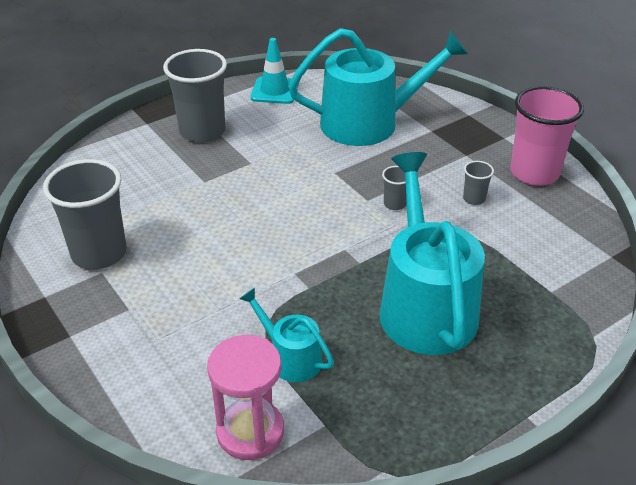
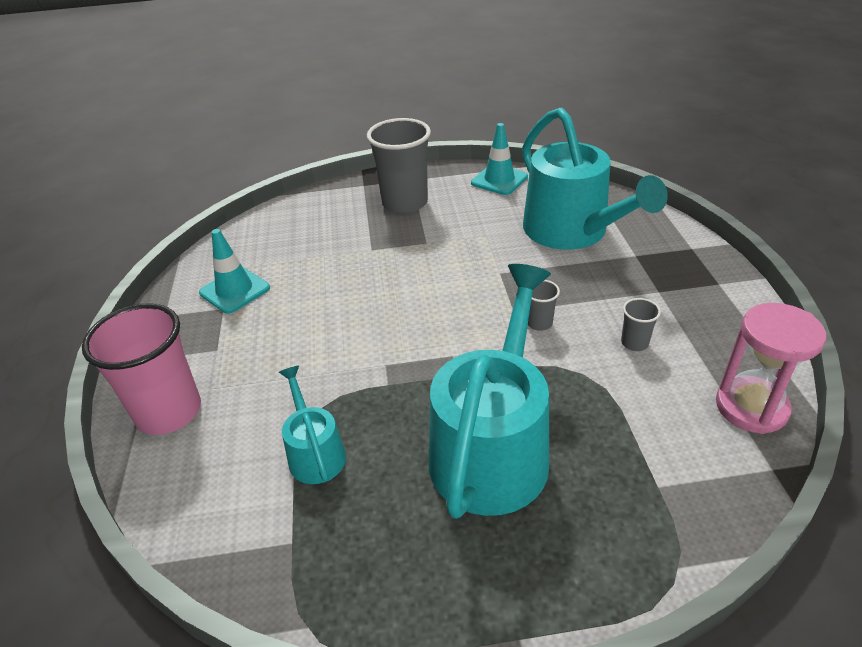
camera: 30 degrees right, 0 degrees up
(99, 253) = (235, 290): grey cup -> turquoise traffic cone
(250, 432) = (219, 517): pink hourglass -> pink hourglass (751, 407)
(369, 123) = (571, 231): turquoise watering can -> turquoise watering can turned 45 degrees clockwise
(534, 173) = (730, 334): pink cup -> pink cup (169, 412)

